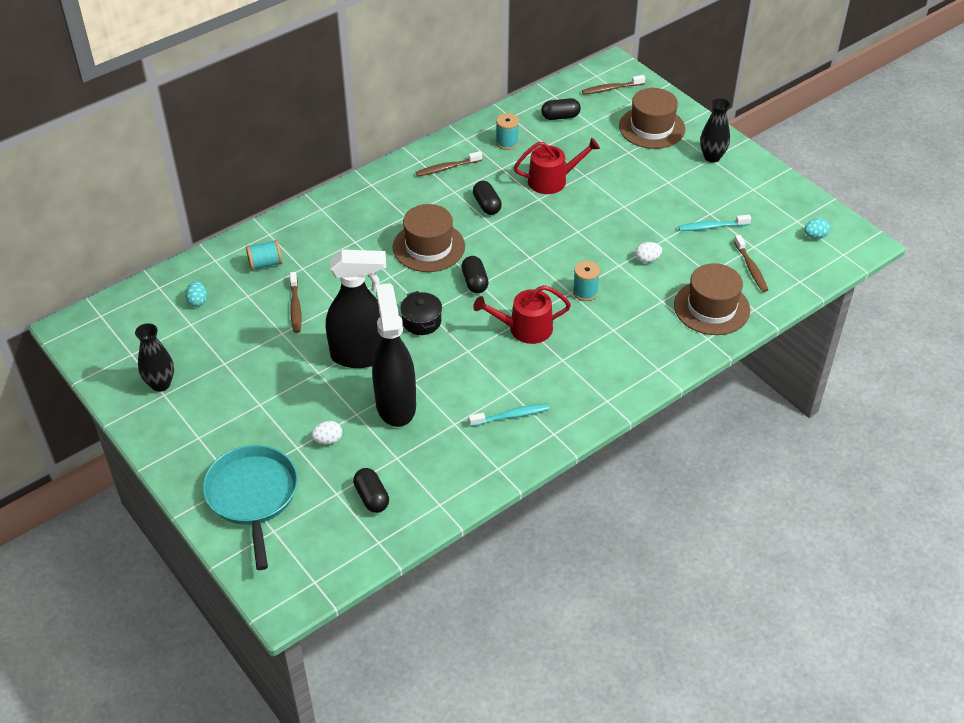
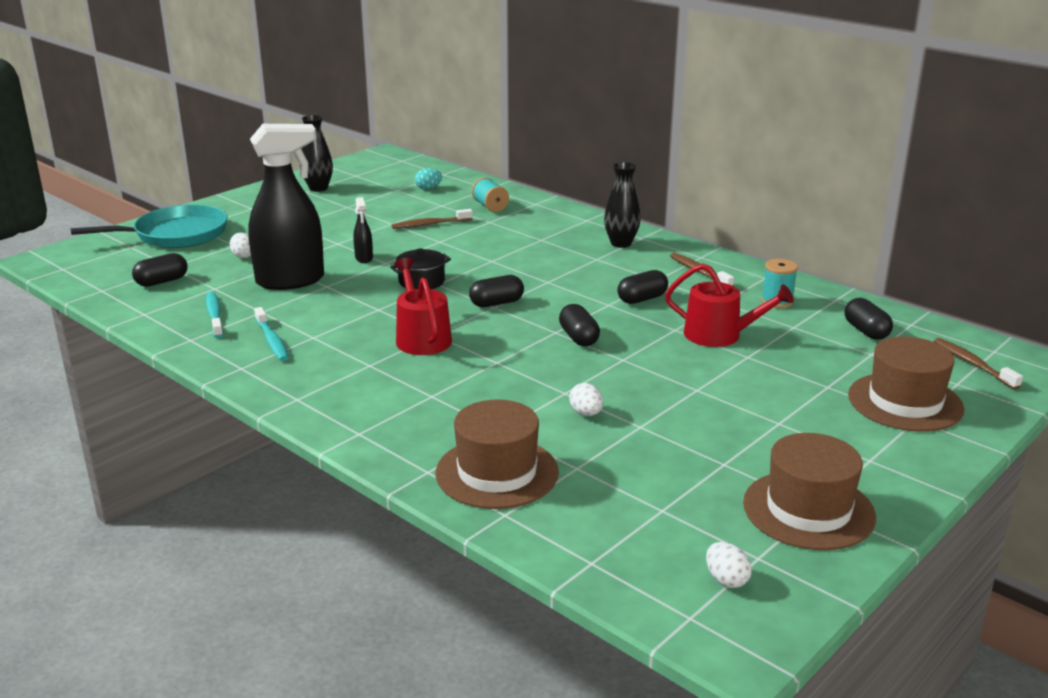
camera: 80 degrees right, 20 degrees down
(360, 355) = (364, 258): black spray bottle -> black spray bottle, size x0.41
(428, 247) = (548, 274): brown hat -> brown hat (808, 510)
(542, 247) = (579, 338): none -> black capsule
(552, 180) = (719, 335): red watering can -> red watering can turned 45 degrees counterclockwise
(585, 292) = (500, 371): turquoise spool -> none
(712, 157) = (874, 460): black vase -> black vase (621, 243)
(712, 227) = (690, 466): turquoise toothbrush -> turquoise toothbrush (214, 315)
(751, 268) = (605, 508): brown toothbrush -> none
(815, 236) = (726, 580): turquoise egg -> white egg

